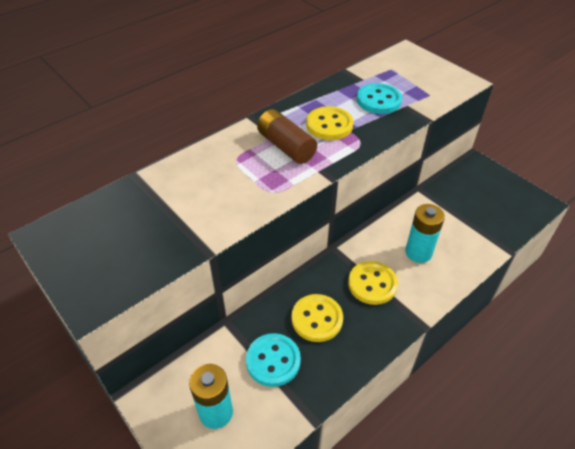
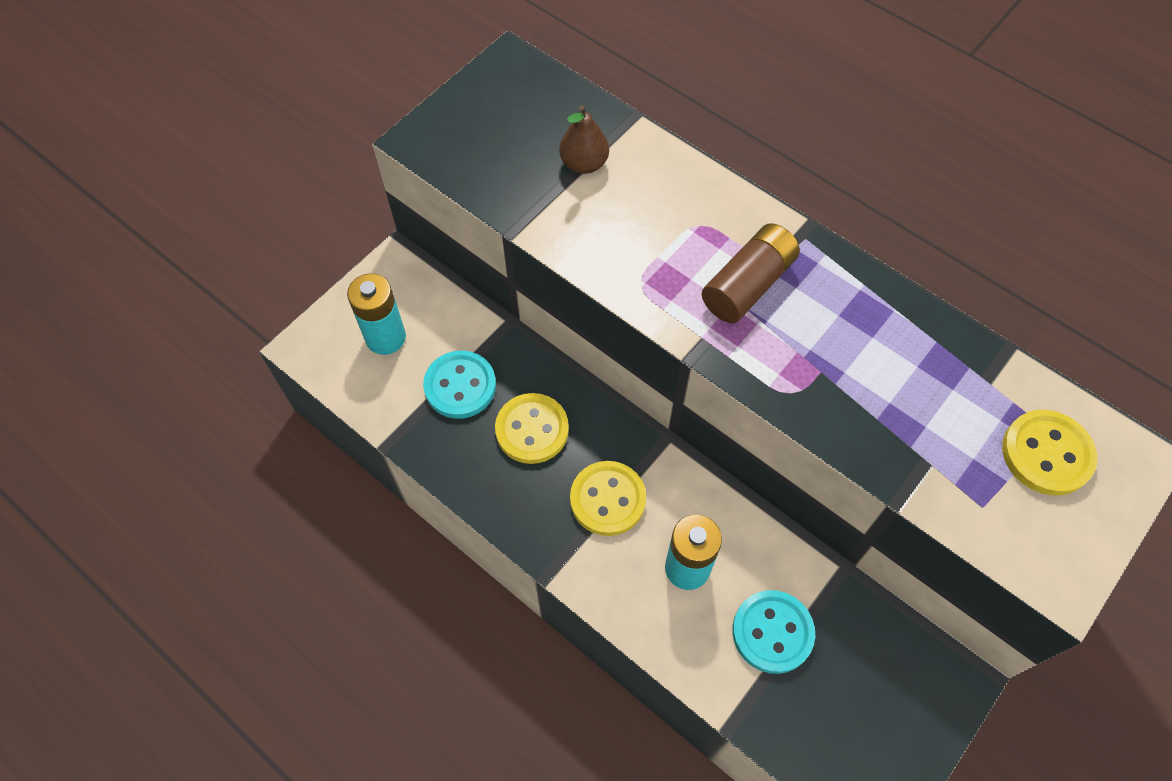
camera: 80 degrees right, 15 degrees up
(164, 205) = (584, 164): none -> brown pear
(329, 125) = (824, 340): yellow button -> yellow button (1046, 454)
(378, 100) = (928, 414): turquoise button -> turquoise button (772, 632)

